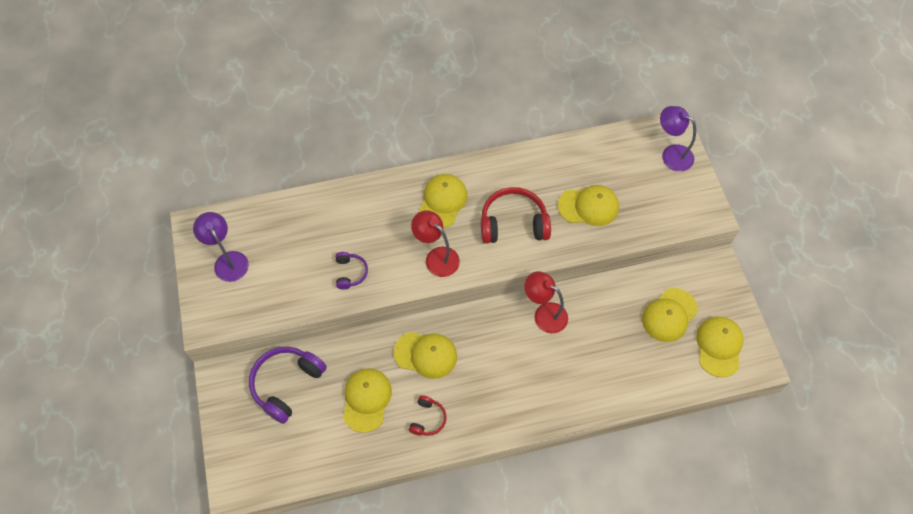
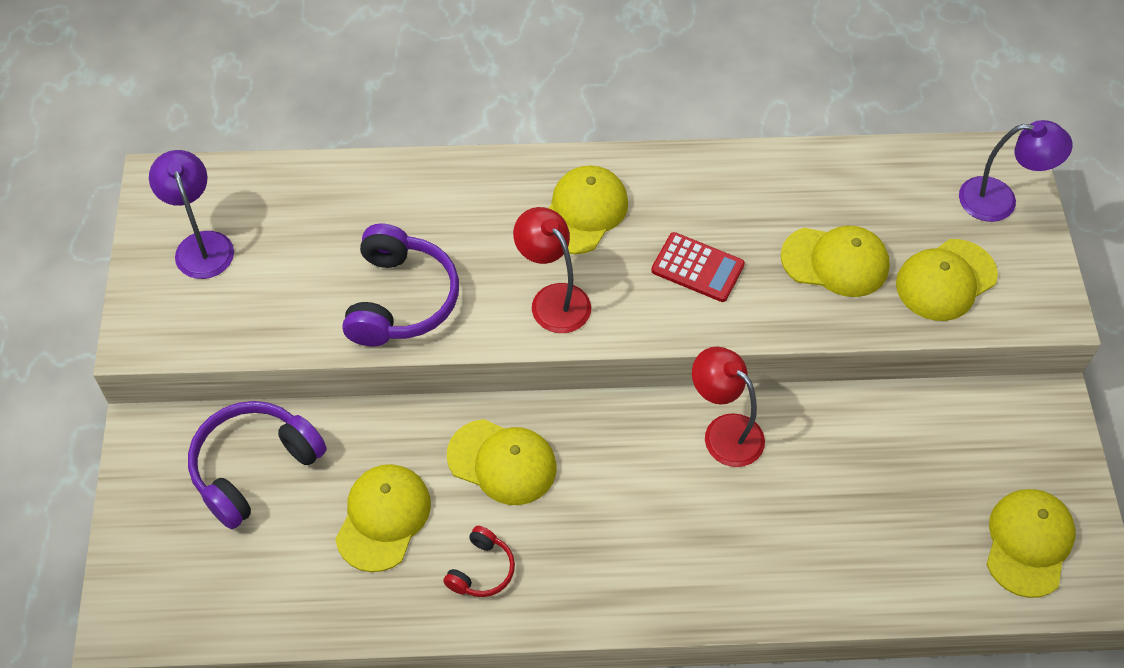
camera: 10 degrees right, 5 degrees down
(350, 273) = (400, 299): purple headphones -> purple headphones, size x1.91
(513, 224) = (697, 268): red headphones -> red calculator
(669, 315) = (947, 473): yellow cap -> yellow cap (945, 280)
(671, 154) = (1000, 200): purple lamp -> purple lamp turned 135 degrees clockwise

